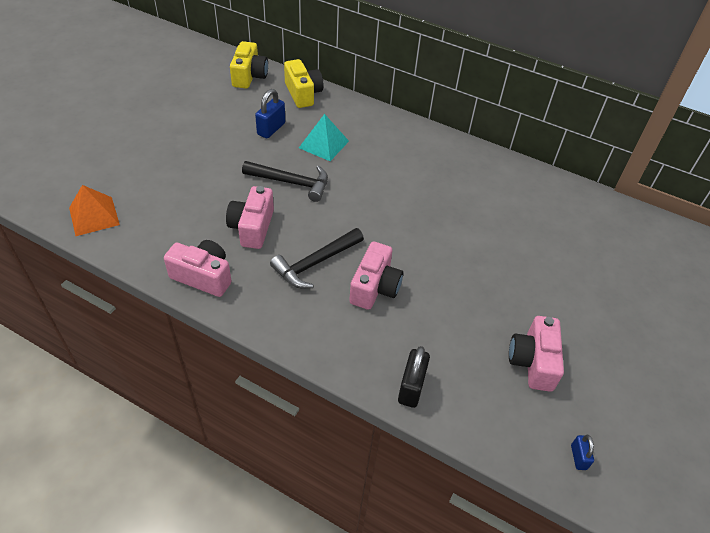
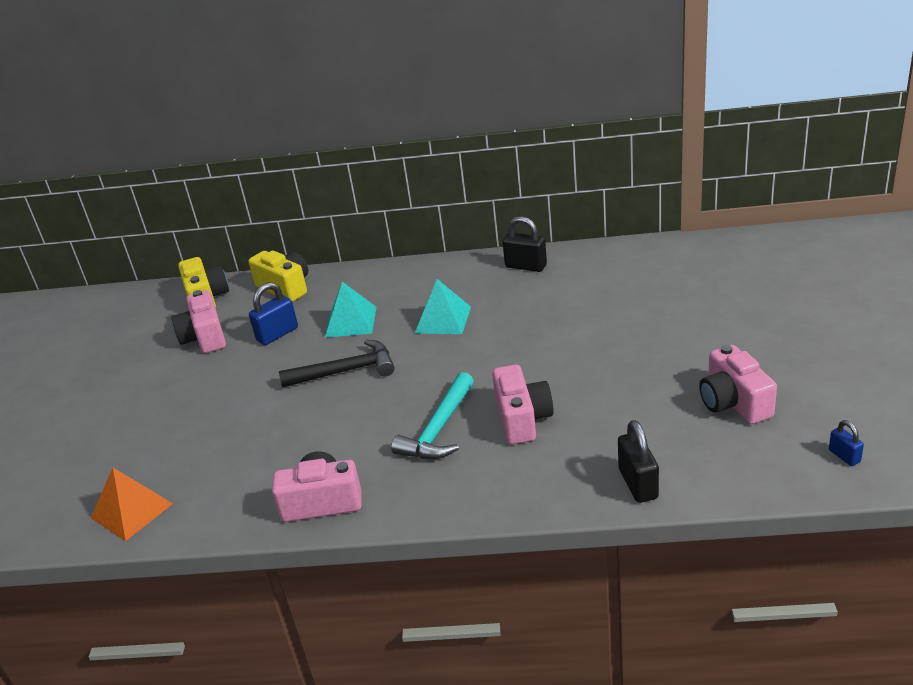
camera: 20 degrees left, 15 degrees down
(252, 227) = (338, 431): pink camera -> pink camera (205, 337)
(271, 129) = (277, 334): blue padlock -> blue padlock turned 45 degrees clockwise
(315, 263) = (439, 429): black hammer -> turquoise hammer
(384, 175) = (443, 319): none -> turquoise pyramid
(475, 161) = (526, 266): none -> black padlock

